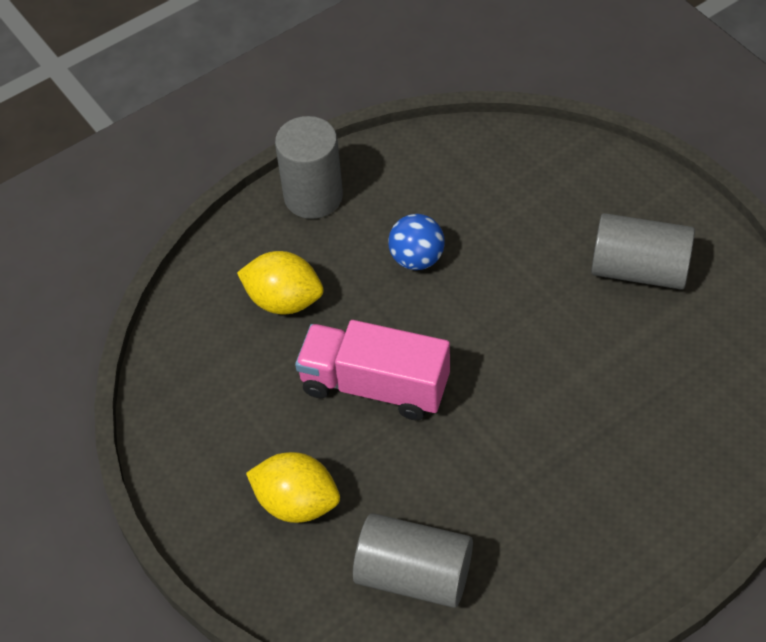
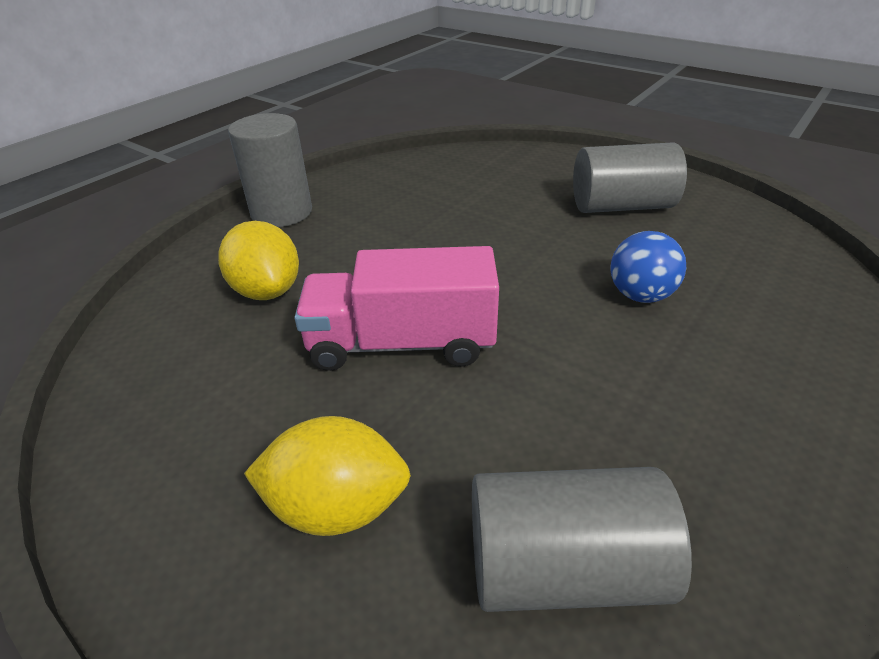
camera: 20 degrees left, 15 degrees down
(284, 300) = (267, 290): yellow lemon -> yellow lemon turned 60 degrees clockwise
(417, 259) = (404, 235): blue ball -> blue ball (640, 295)

